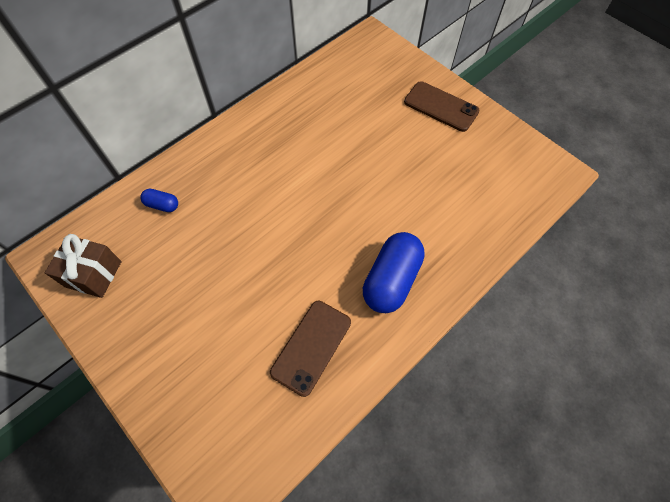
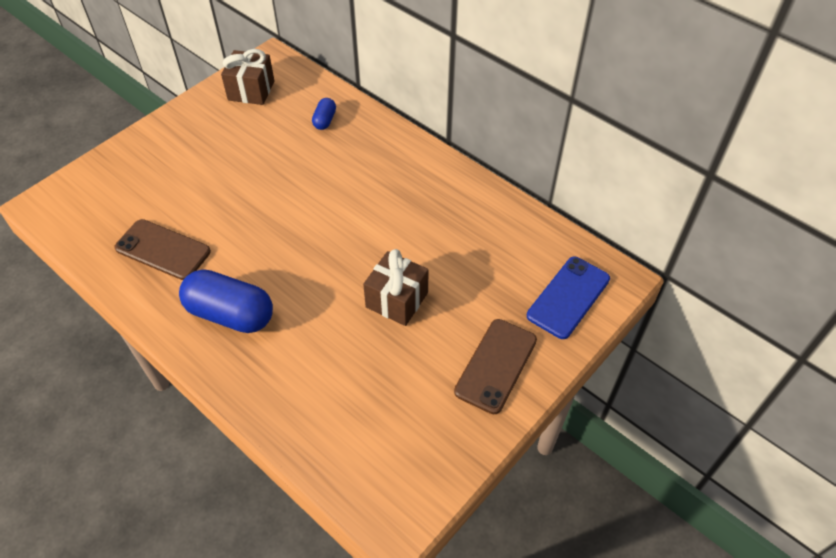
camera: 85 degrees right, 10 degrees down
(382, 159) = (397, 300): none -> brown gift
(385, 62) = (568, 297): none -> blue phone

